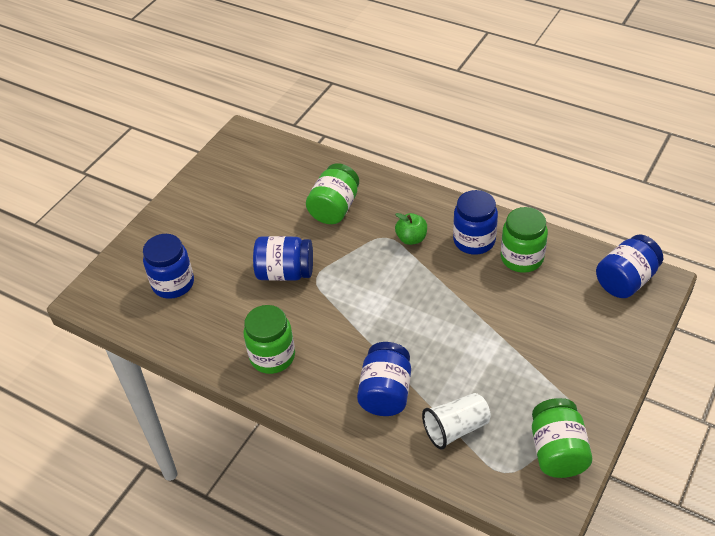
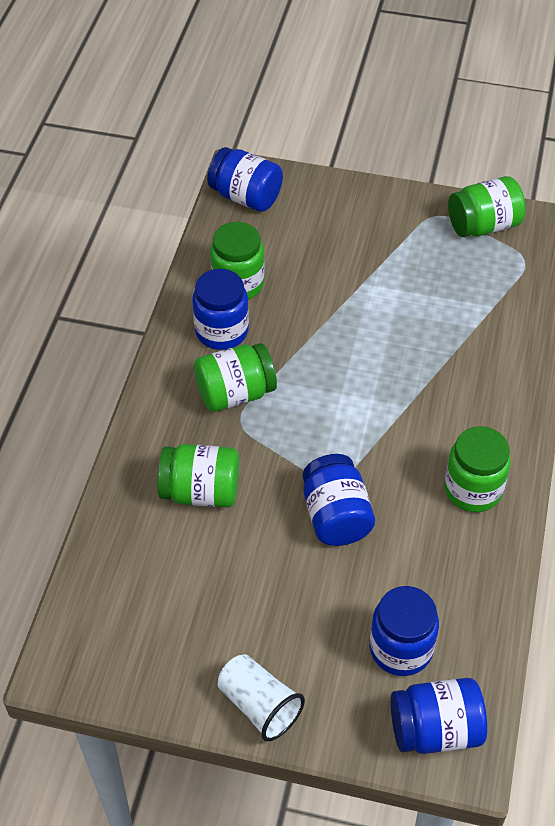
camera: 110 degrees left, 5 degrees up
(385, 393) = (476, 369): blue jar -> blue jar (435, 729)
(411, 238) = (235, 393): green apple -> green jar
(456, 429) = (493, 302): white cup -> white cup (259, 705)

